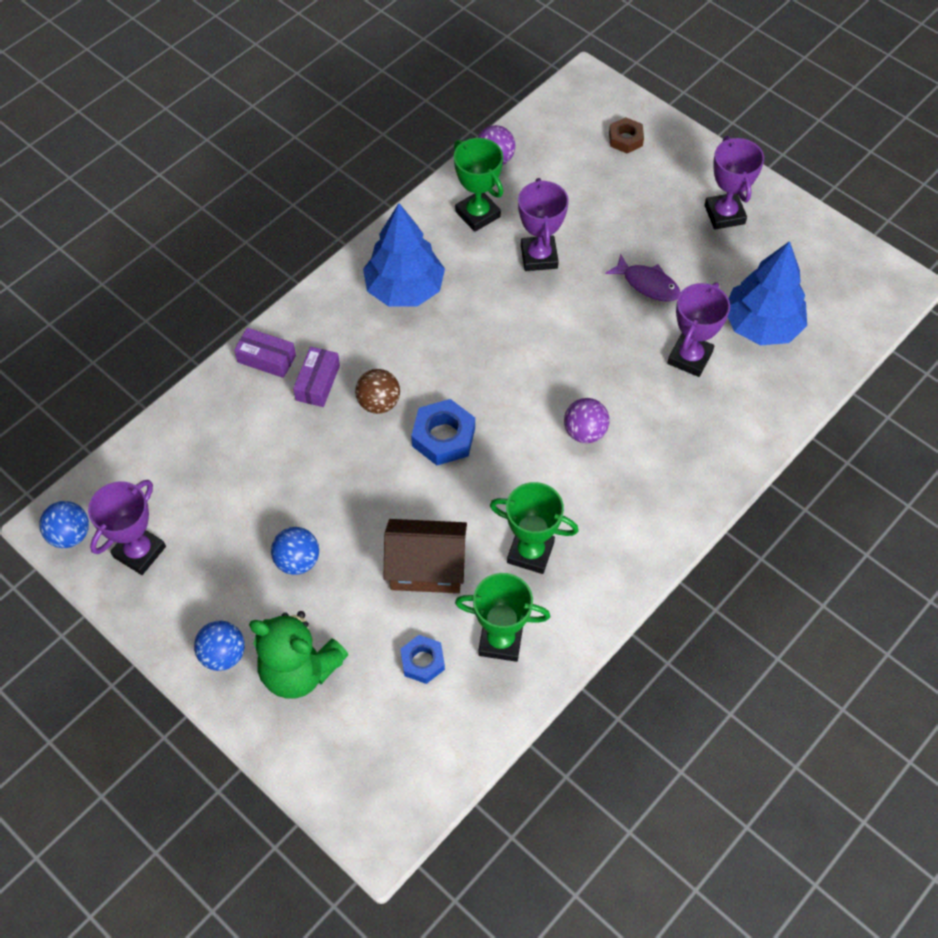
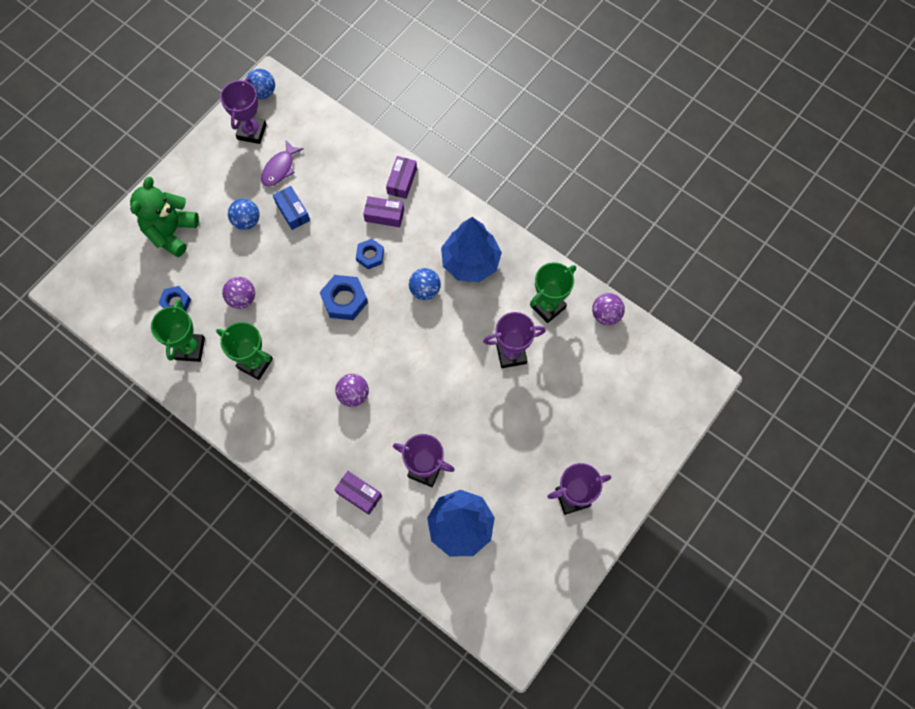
camera: 85 degrees right, 10 degrees up
(139, 552) = (252, 132): purple trophy -> purple trophy turned 75 degrees clockwise
(223, 654) = (182, 189): blue ball -> blue ball (425, 290)
(291, 498) = (292, 211): none -> blue box
(379, 403) = (370, 255): brown ball -> blue nut
(426, 568) = (242, 299): brown house -> purple ball
(530, 552) = (255, 363): green trophy -> green trophy turned 75 degrees counterclockwise
(625, 139) = (644, 415): brown nut -> none
(647, 284) = (493, 436): purple fish -> purple fish (280, 168)
(722, 432) = (359, 494): none -> purple box

